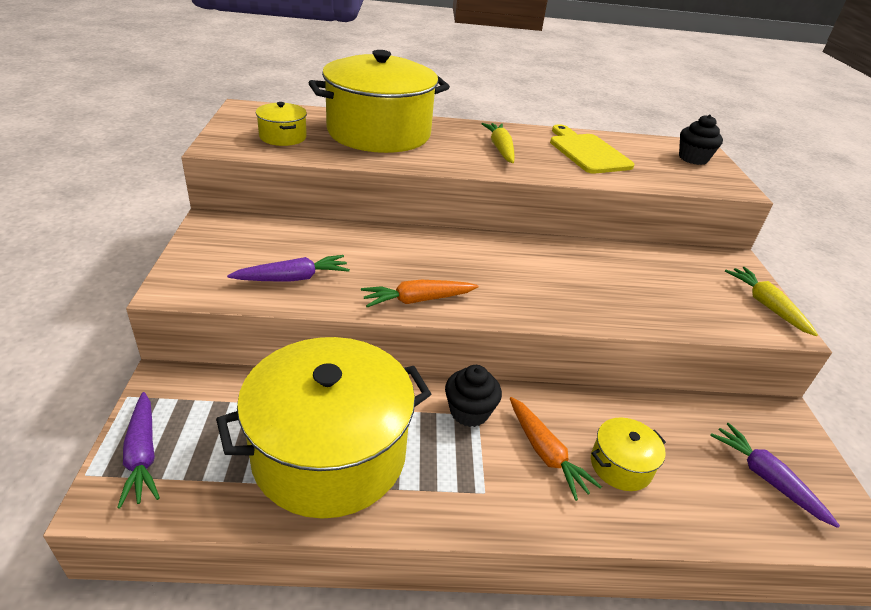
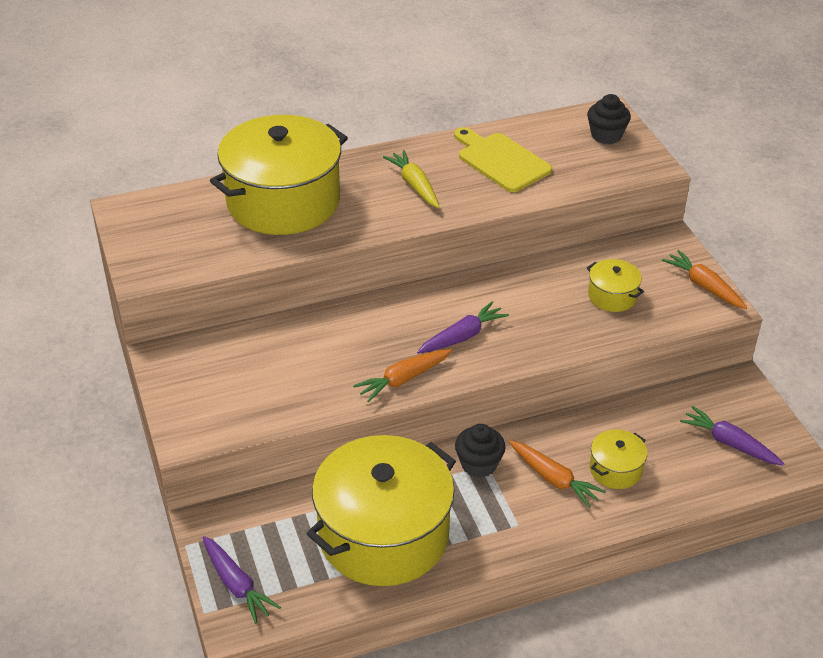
camera: 15 degrees left, 5 degrees up
(283, 137) = (193, 241): yellow pot -> yellow pot (612, 296)
(293, 278) = (282, 393): purple carrot -> purple carrot (462, 336)
(766, 305) = (704, 286): yellow carrot -> orange carrot

